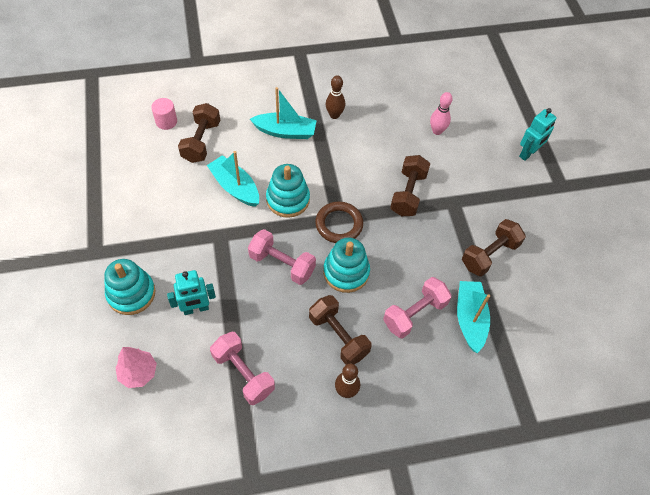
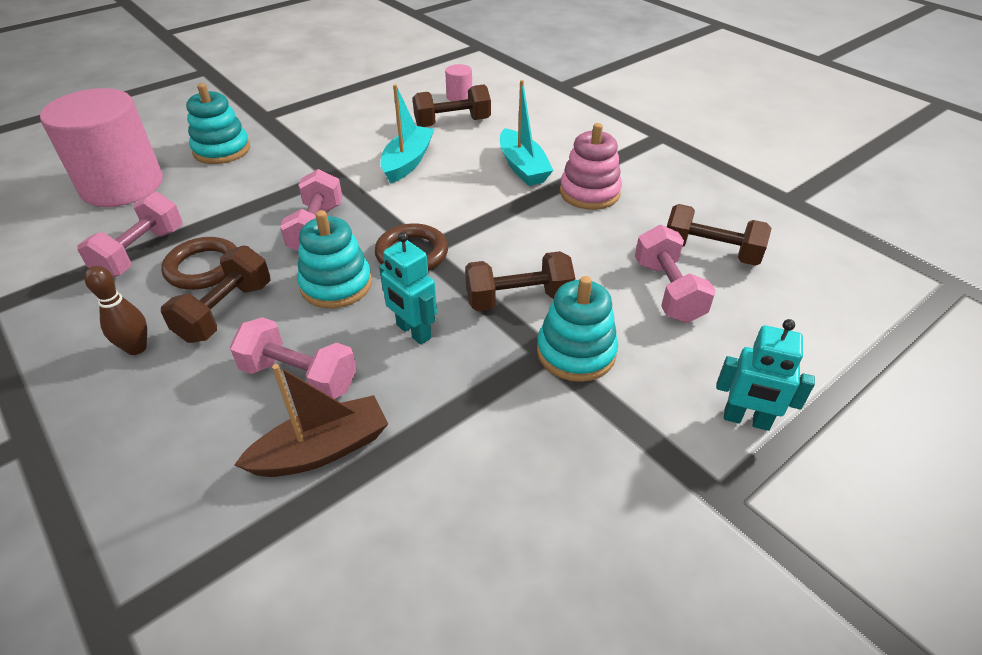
camera: 65 degrees right, 15 degrees down
(138, 373) = (122, 186): pink tree -> pink cylinder
(196, 309) = (220, 192): turquoise robot -> turquoise robot (413, 332)
(285, 339) = (203, 268): none -> brown ring
(288, 199) = (420, 202): turquoise stacking toy -> turquoise stacking toy (576, 352)
(334, 115) = (589, 193): brown bowling pin -> pink stacking toy
(437, 131) = (668, 291): pink bowling pin -> pink dumbbell
(470, 319) = (321, 450): turquoise boat -> brown boat
(489, 255) = (472, 435): brown dumbbell -> brown dumbbell (710, 252)

